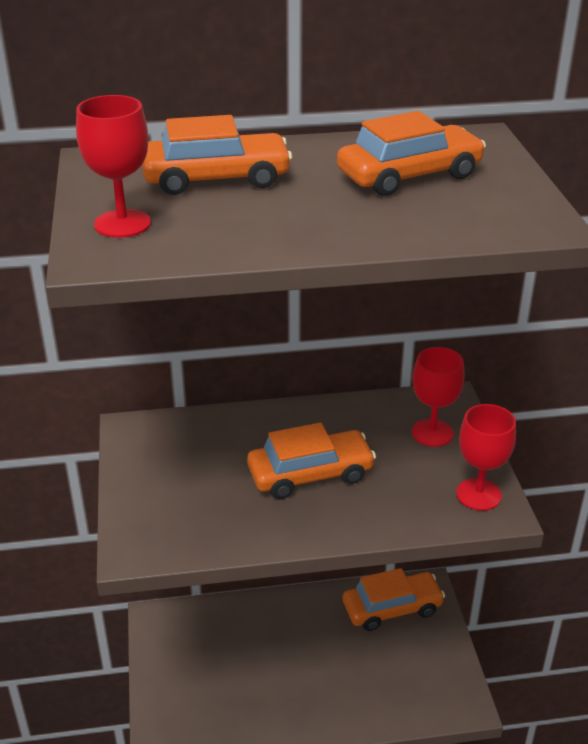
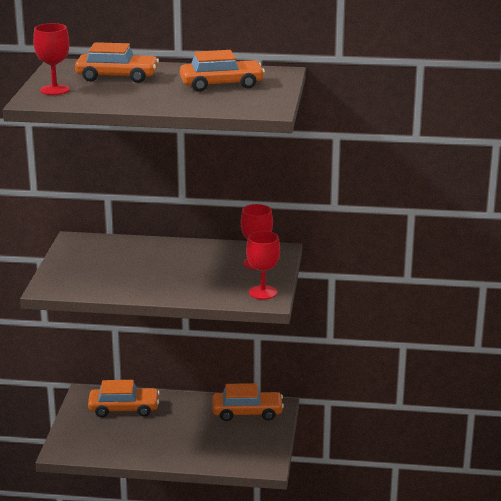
camera: 15 degrees right, 10 degrees down
(310, 474) = (168, 271): orange car -> orange car (124, 409)

